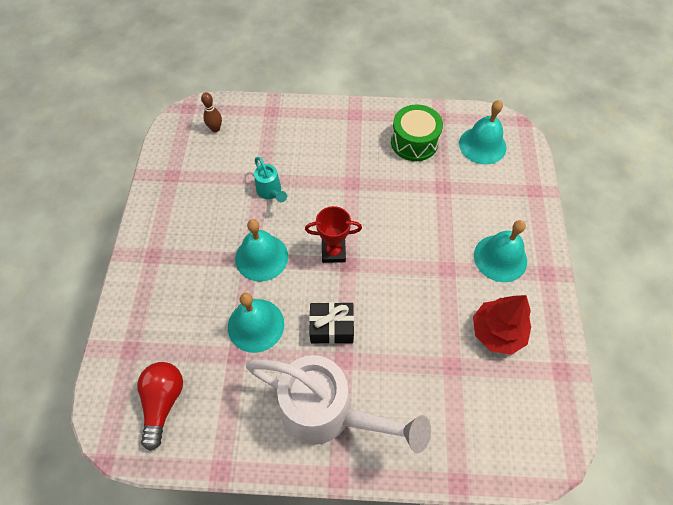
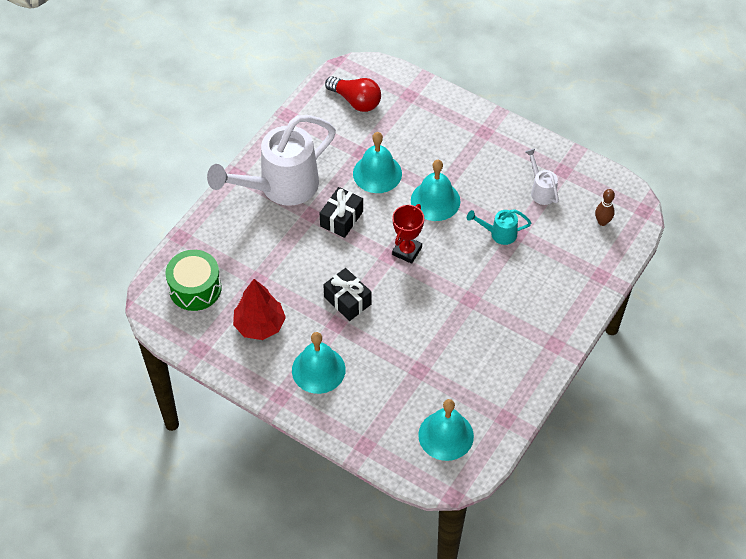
camera: 120 degrees right, 5 degrees down
(204, 182) = (541, 190): none -> white watering can
(414, 142) = (487, 377): green drum -> green drum (195, 288)
(418, 272) = (347, 300): none -> black gift

